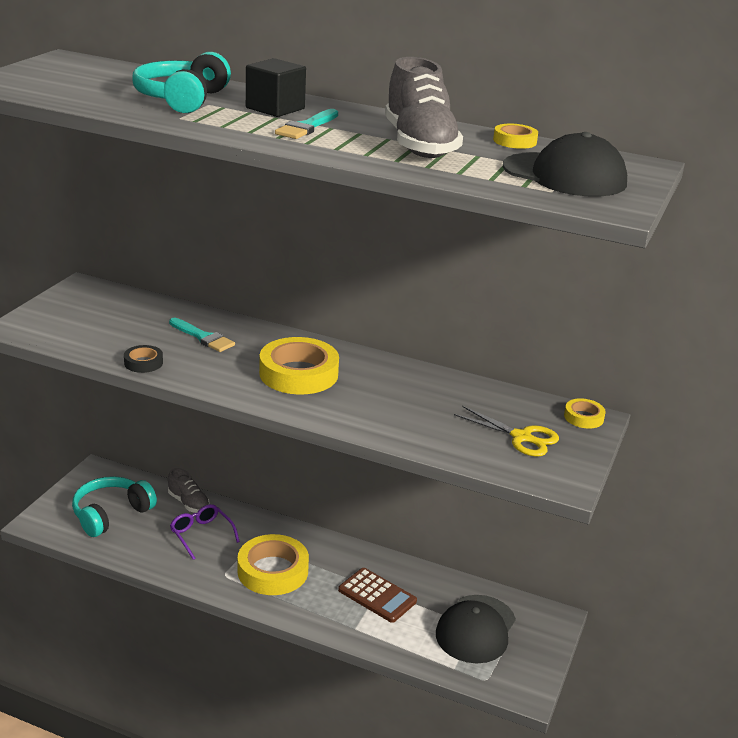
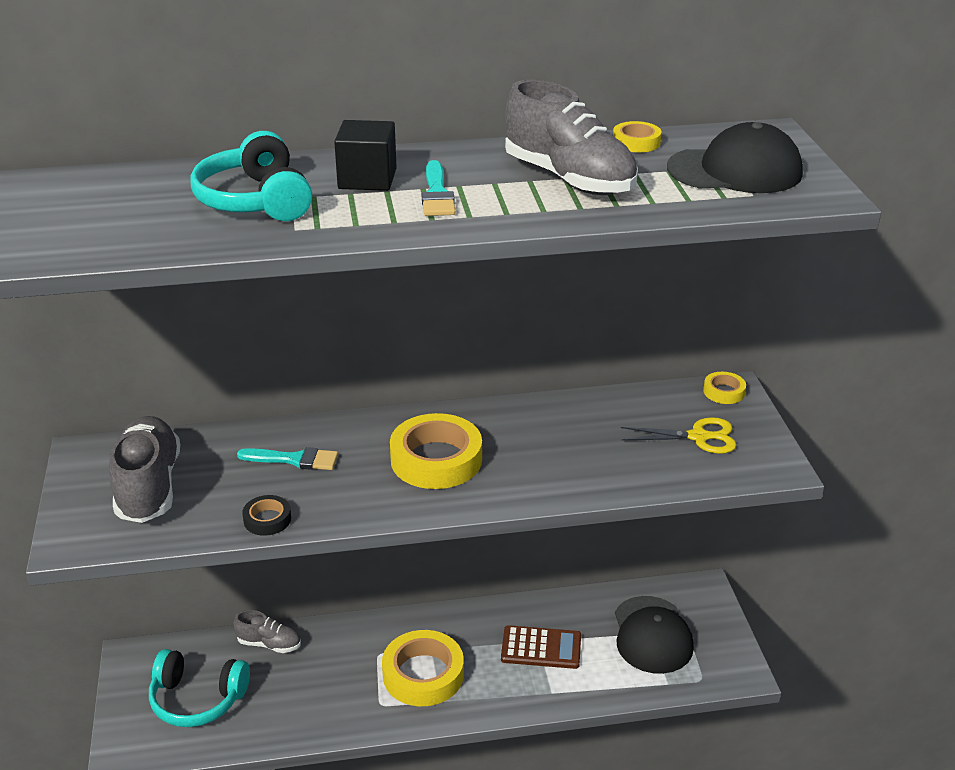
camera: 30 degrees left, 5 degrees up
(96, 317) = (149, 487): none -> grey shoe
(111, 514) = (197, 699): turquoise headphones -> turquoise headphones turned 90 degrees counterclockwise
(201, 535) = (316, 672): purple glasses -> none

